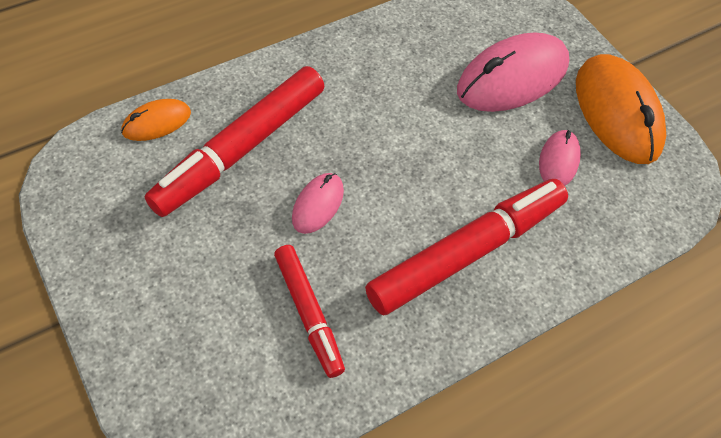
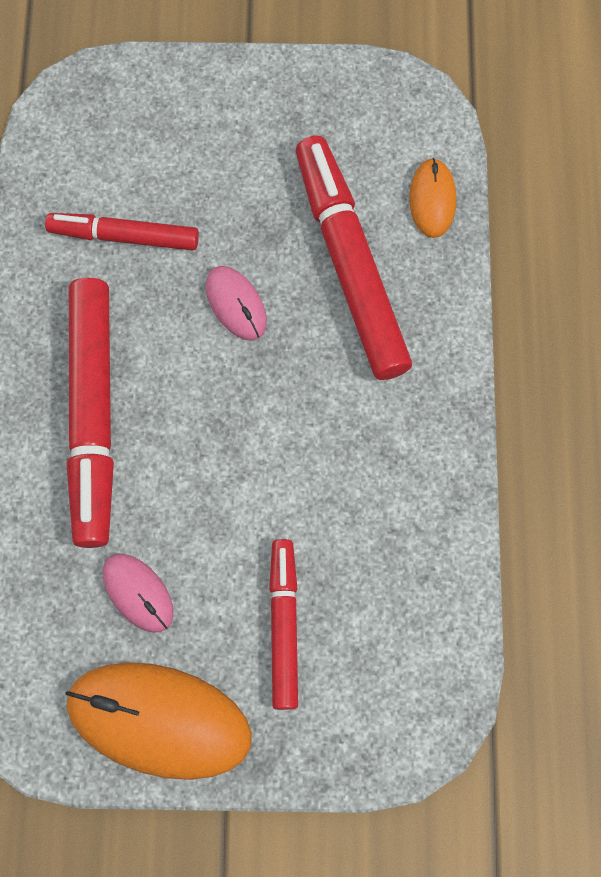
camera: 125 degrees right, 15 degrees up
(512, 78) = (284, 625): pink mouse -> red marker

